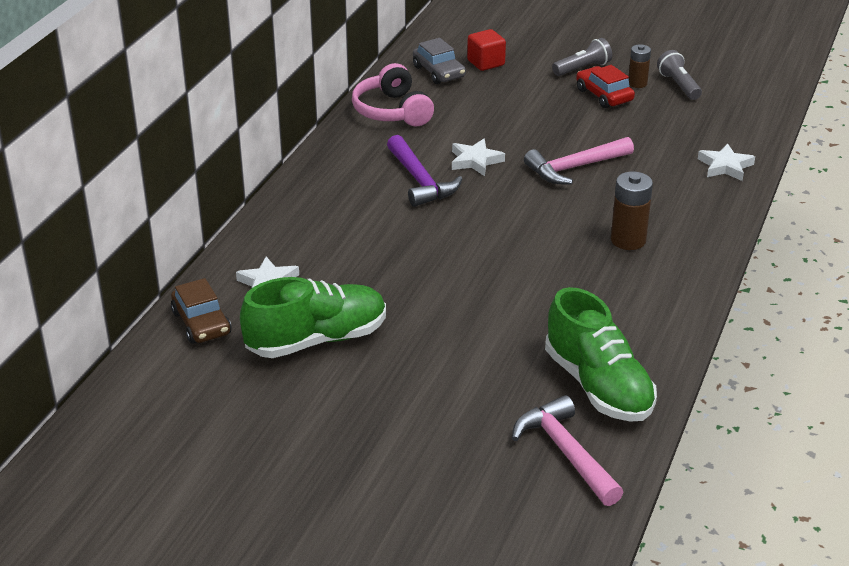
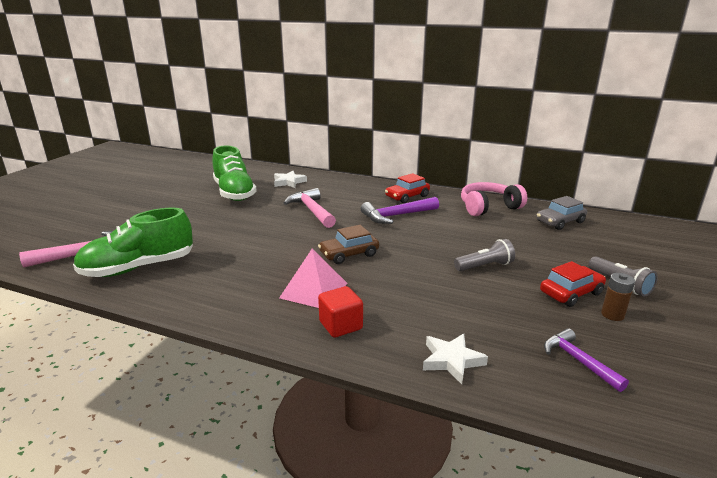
camera: 90 degrees right, 10 degrees down
(201, 323) = (260, 171): brown car -> brown car (349, 254)
(348, 169) = (407, 196): none -> red car
(475, 161) = (428, 233): white star -> none
(486, 63) = (591, 239): red cube -> red cube (341, 325)
(575, 168) = (427, 272): pink hammer -> pink hammer (312, 210)
(628, 240) = (314, 290): brown battery -> pink pyramid
(678, 85) = (629, 343): grey flashlight -> grey flashlight (484, 266)
(708, 111) = (578, 361): none -> purple hammer

